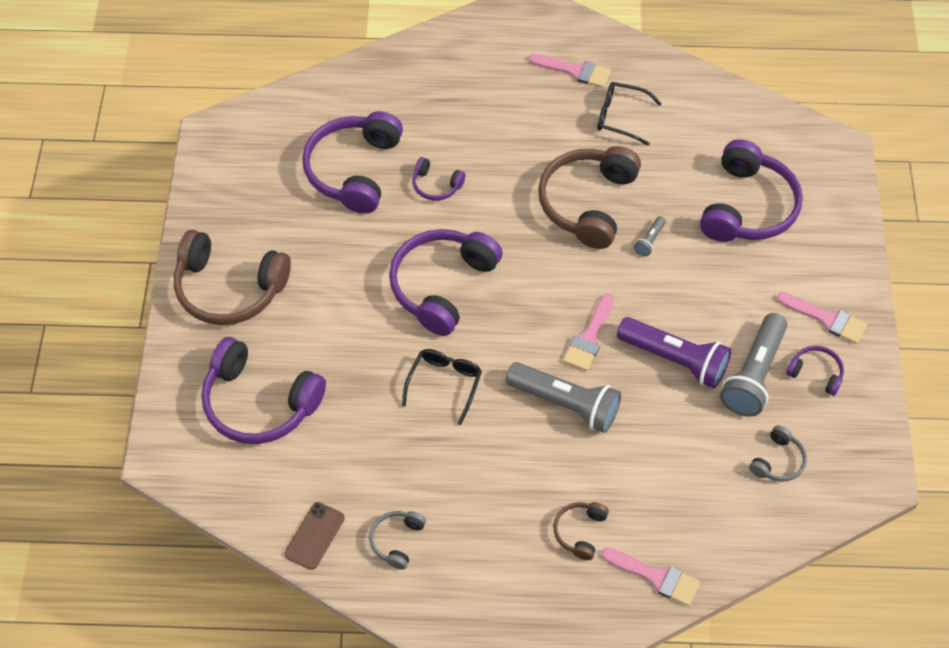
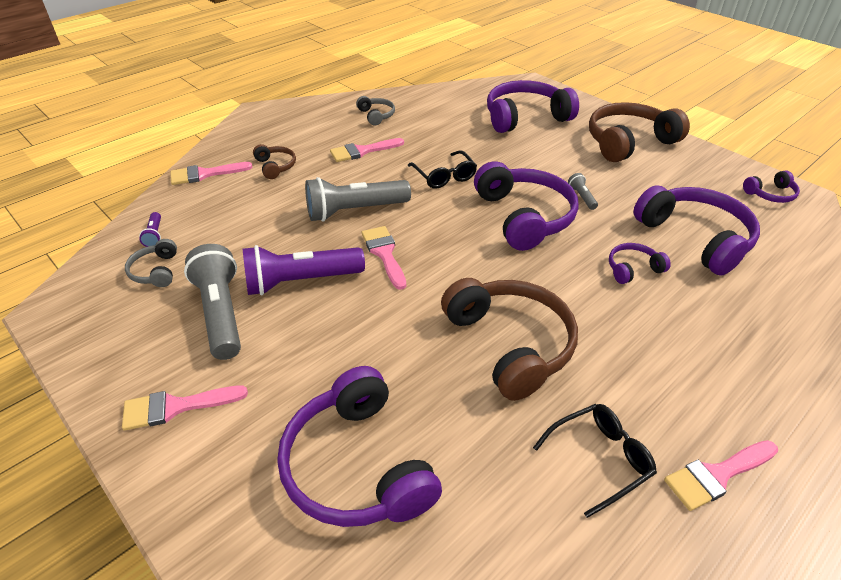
camera: 135 degrees right, 15 degrees down
(314, 536) = (419, 98): brown phone -> none
(476, 486) = (362, 151): none -> pink brush
(649, 241) = (419, 353): grey flashlight -> grey flashlight (582, 197)
(756, 512) = (154, 235): none -> purple flashlight
(816, 373) = (159, 351): purple headphones -> purple headphones (770, 194)

